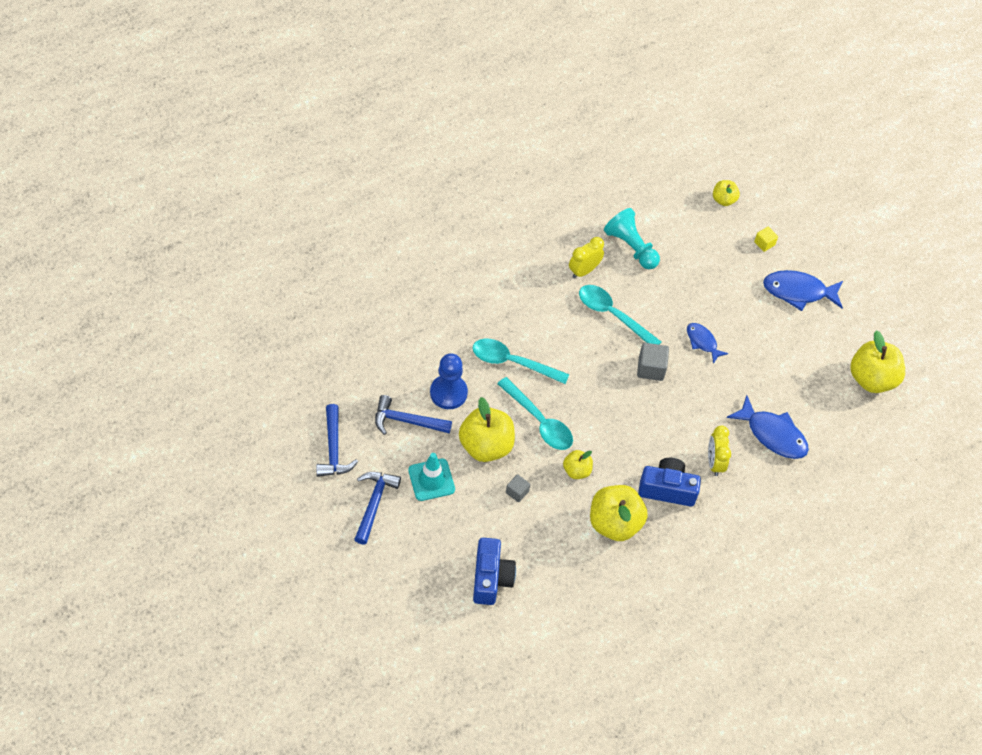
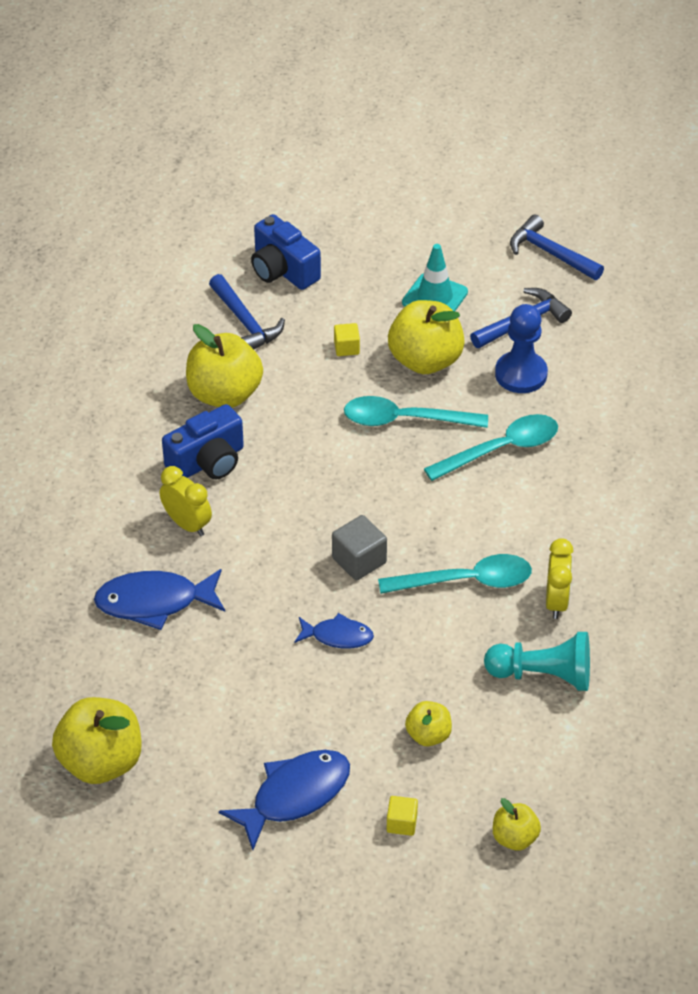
camera: 140 degrees right, 10 degrees down
(374, 504) = (456, 244): blue hammer -> blue hammer (245, 322)
(517, 492) = (346, 348): grey cube -> yellow cube
(576, 470) = (315, 408): yellow apple -> yellow apple (428, 735)

